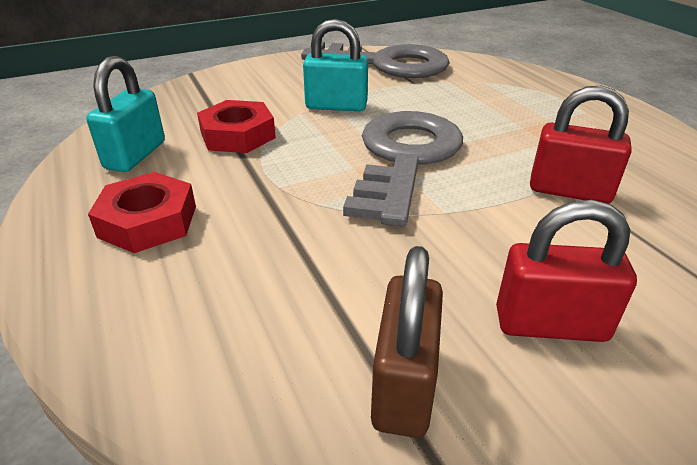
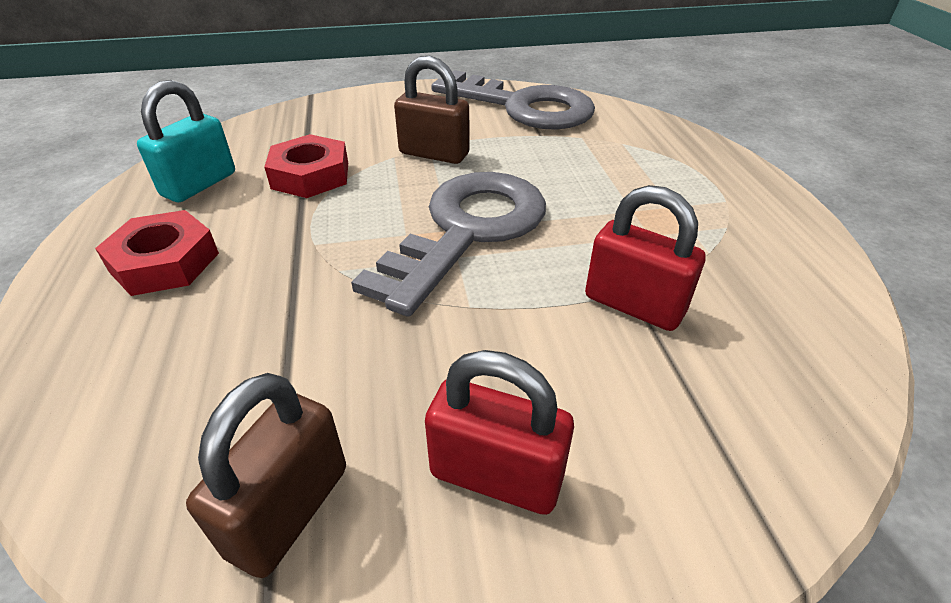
camera: 15 degrees right, 5 degrees up
(336, 106) = (434, 154): turquoise padlock -> brown padlock

